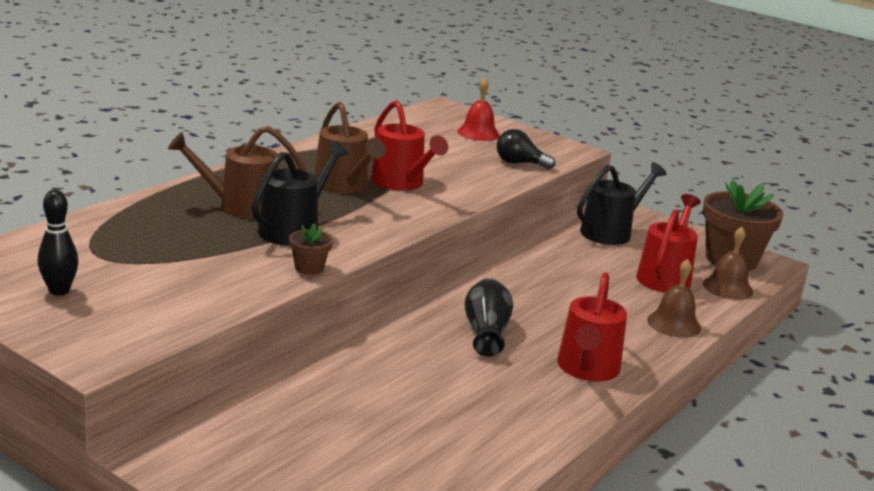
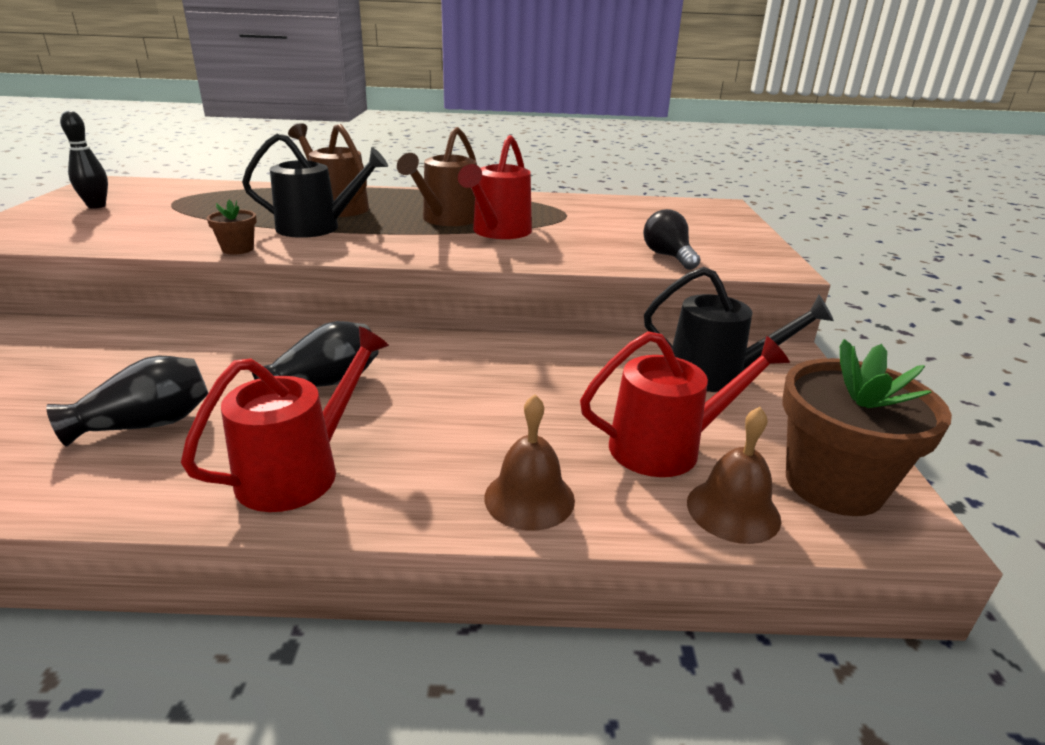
camera: 55 degrees right, 5 degrees up
(475, 399) = (146, 424): none -> black vase
(478, 133) = (697, 227): red bell -> none
(587, 369) = (299, 471): red watering can -> red watering can turned 150 degrees clockwise

